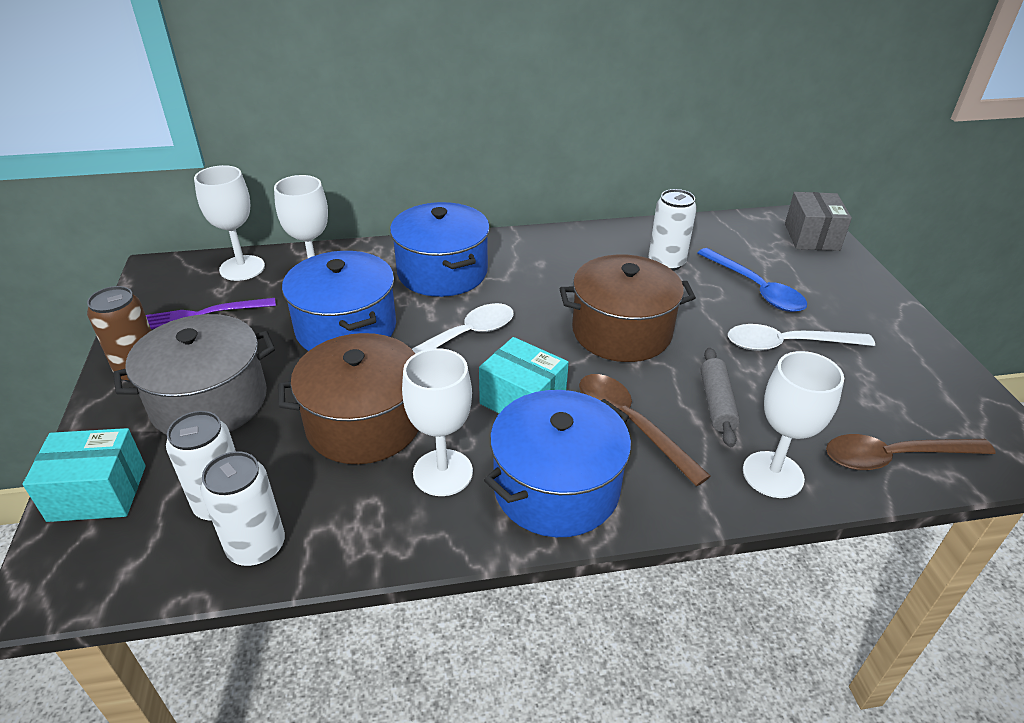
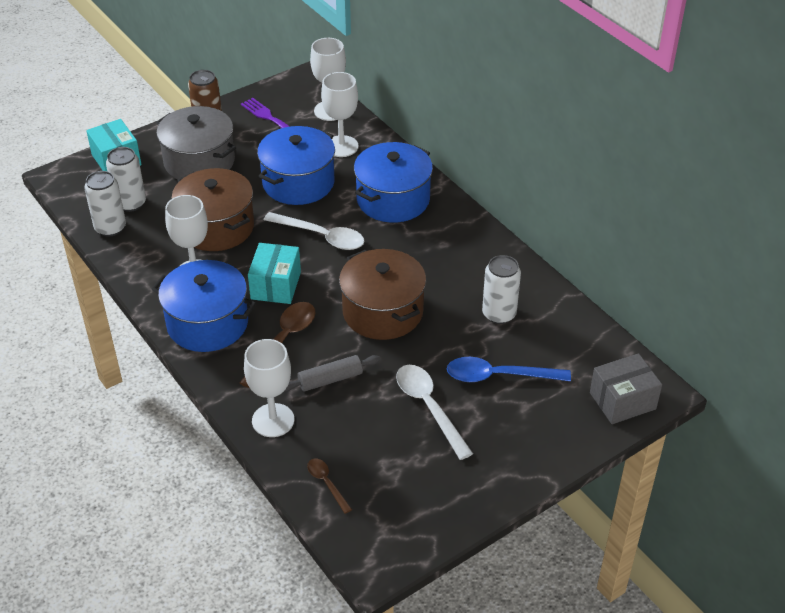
camera: 65 degrees right, 5 degrees up
(755, 289) = (499, 376): blue spoon -> blue spoon turned 60 degrees clockwise
(894, 457) = (327, 483): brown spoon -> brown spoon, size x0.54

